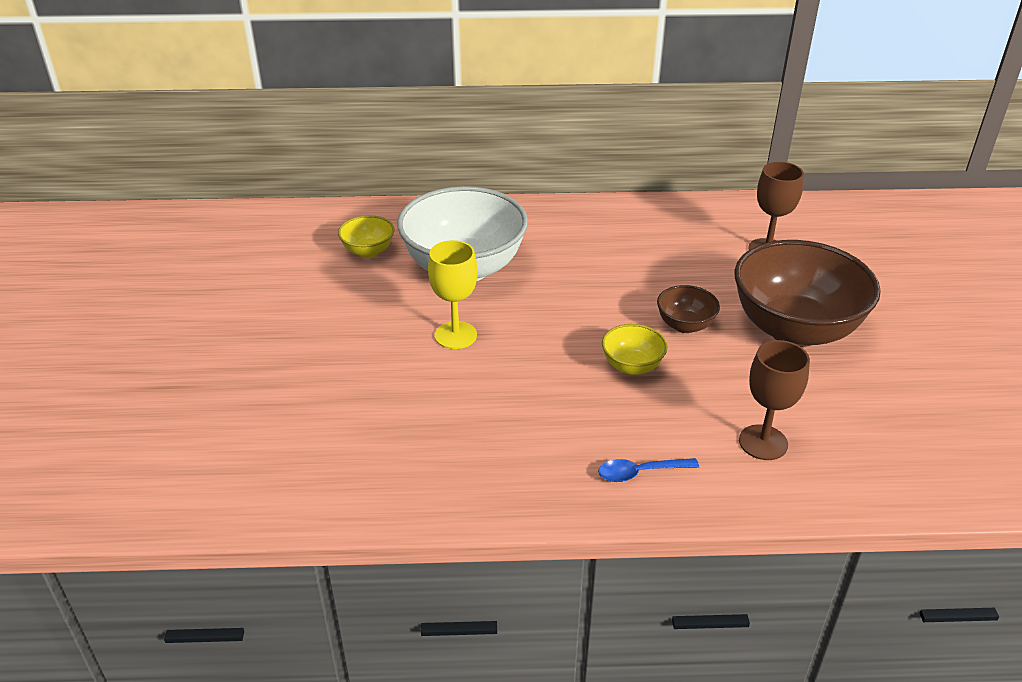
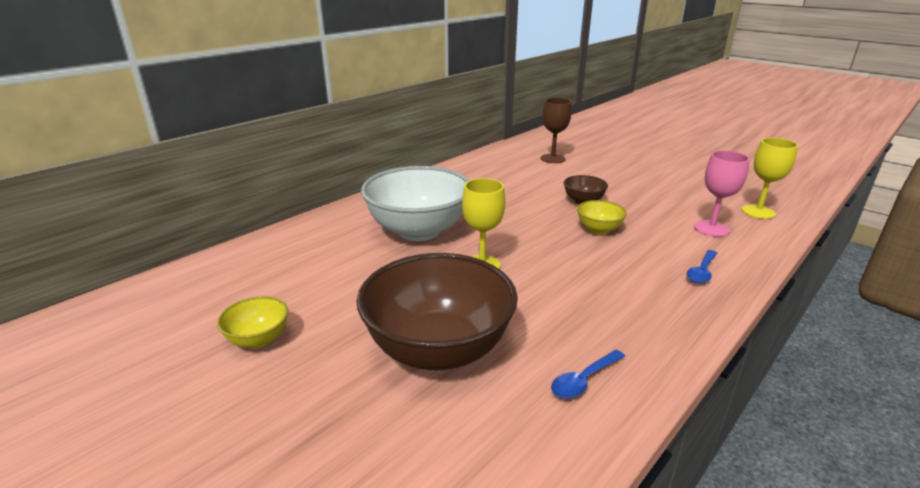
camera: 45 degrees left, 10 degrees down
(357, 475) = (583, 380): none -> blue spoon
(368, 251) = (333, 251): yellow bowl -> yellow bowl (258, 339)
(763, 442) = (711, 229): brown goblet -> pink goblet
(794, 329) = (626, 181): brown bowl -> brown bowl (438, 349)
(880, 463) = (758, 212): none -> yellow goblet

